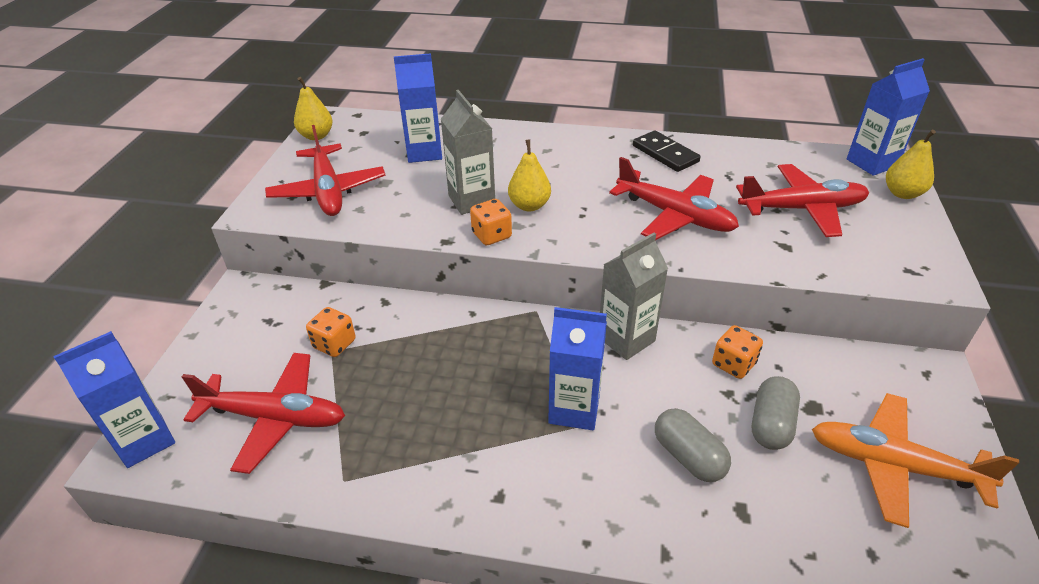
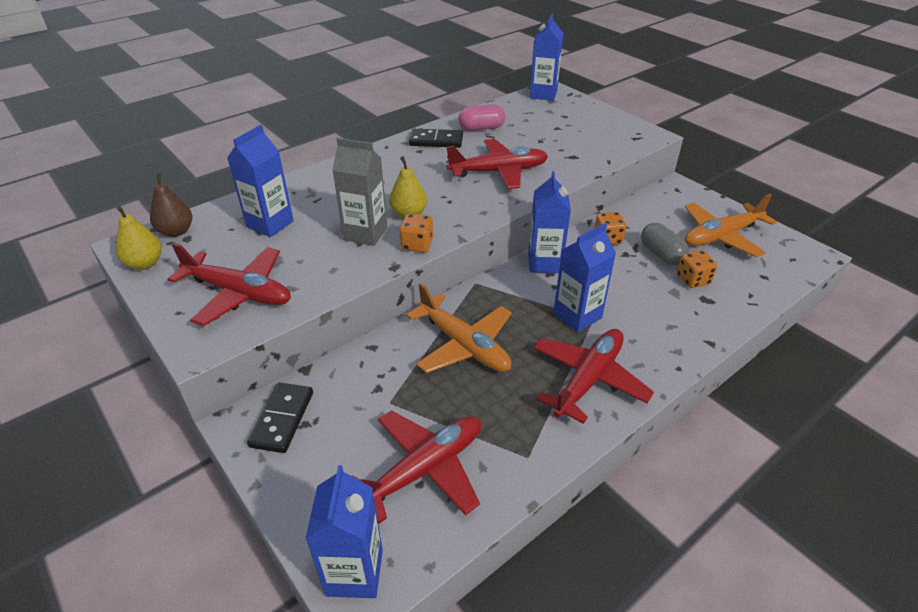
camera: 50 degrees left, 0 degrees up
(263, 306) = (282, 419): none -> black domino
(334, 344) = (384, 397): orange dice -> orange dice (693, 280)
(365, 124) = (176, 231): none -> brown pear
(444, 353) = (464, 345): none -> orange plane
(626, 339) = (544, 263): grey carton -> blue carton
(688, 456) = (655, 295): grey capsule -> none
(732, 164) = (481, 128): none -> pink capsule
(802, 209) = (550, 134): red plane -> red plane (588, 379)
(902, 193) = (578, 103): yellow pear -> none

